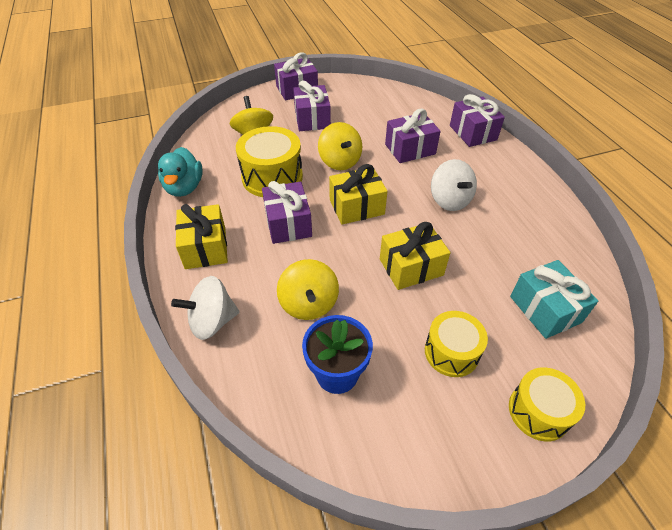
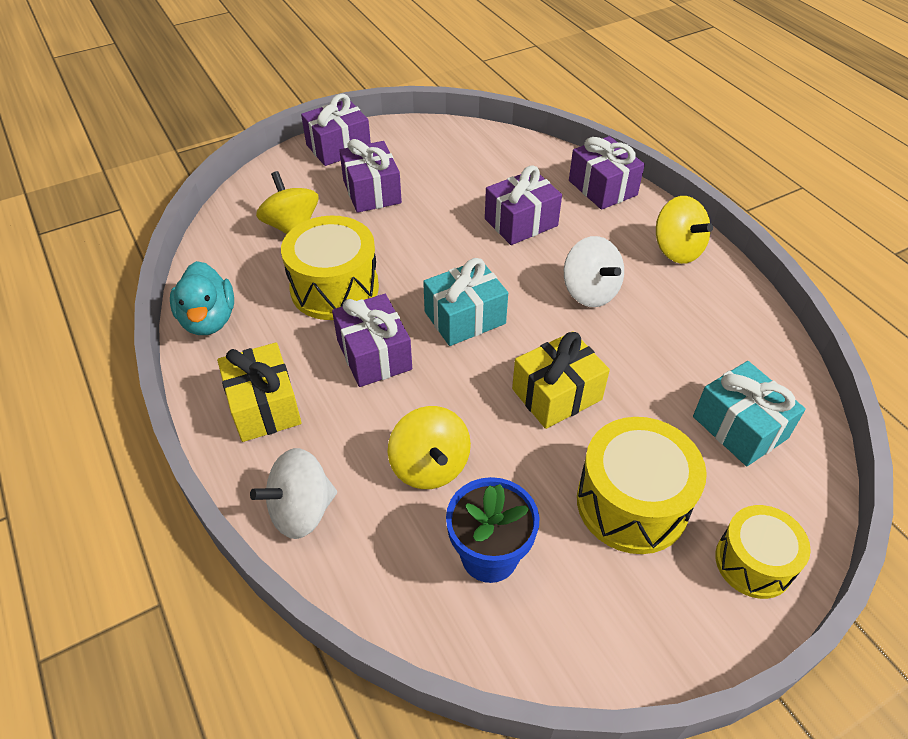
camera: 10 degrees left, 0 degrees up
(340, 161) = (426, 252): yellow spinning top -> yellow spinning top (676, 250)
(356, 207) = (465, 317): yellow gift -> turquoise gift
(451, 352) = (632, 503): yellow drum -> yellow drum, size x1.55

